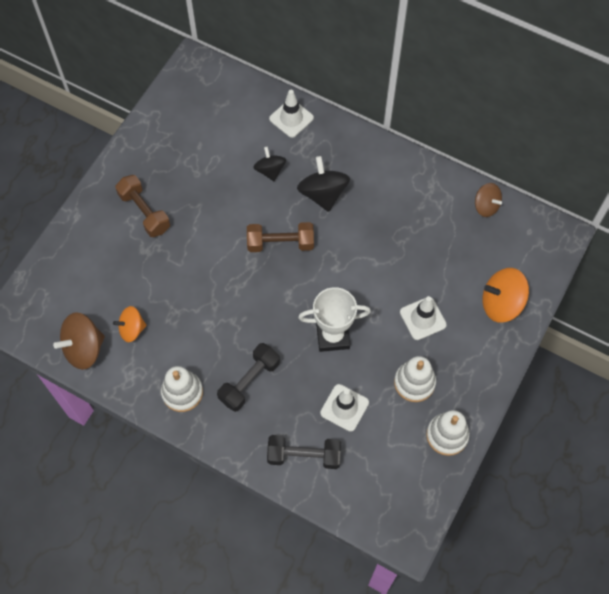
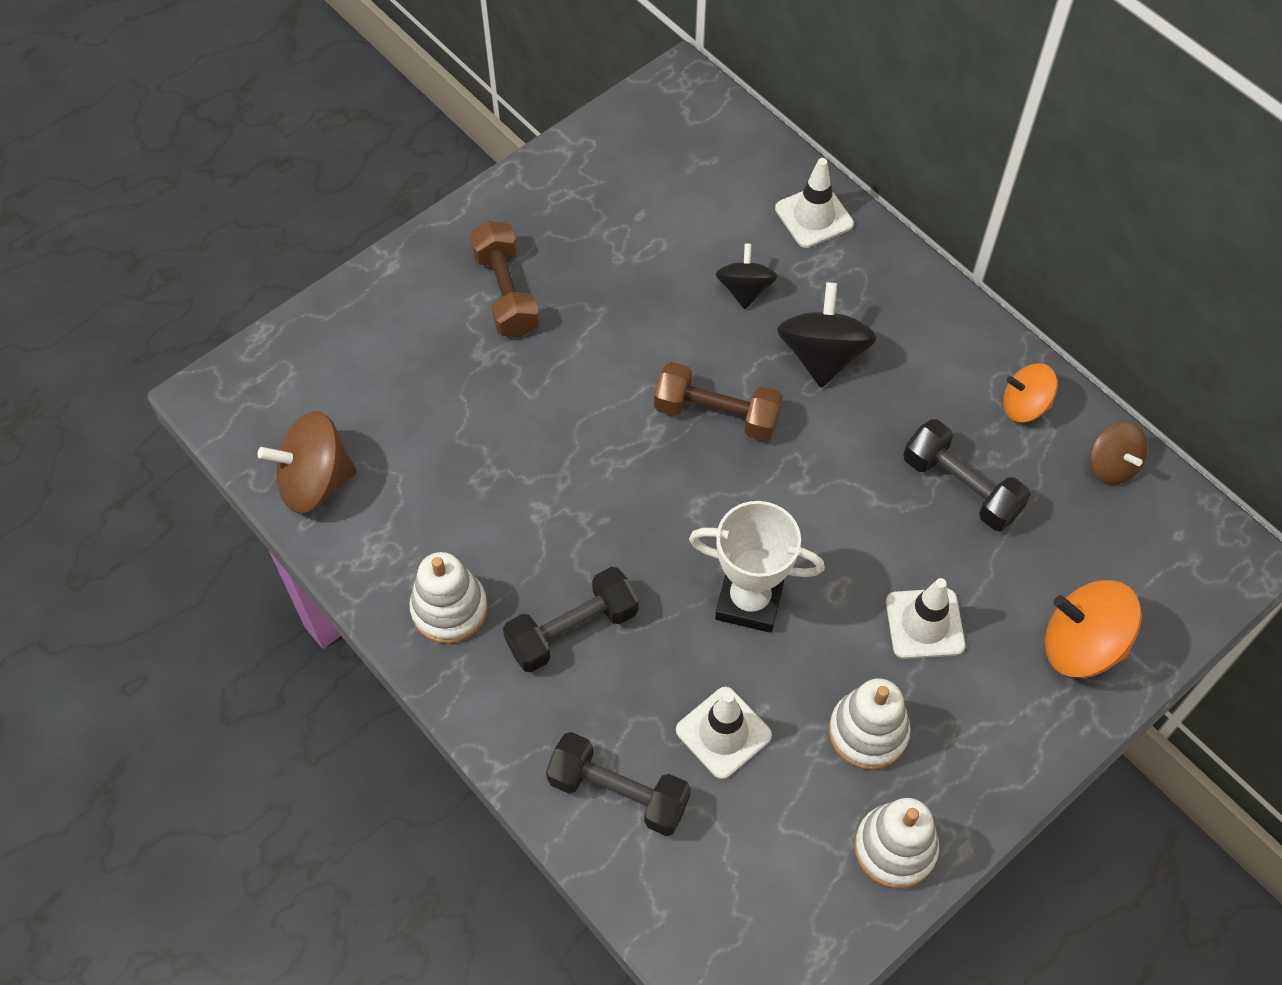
camera: 20 degrees right, 5 degrees down
(132, 329) = (407, 475): orange spinning top -> orange spinning top (1024, 406)
(416, 241) = (961, 487): none -> black dumbbell

